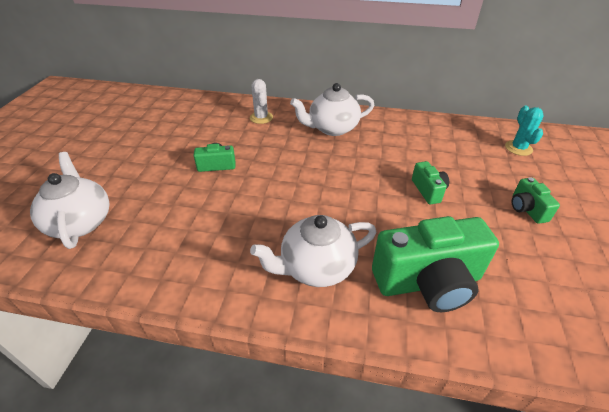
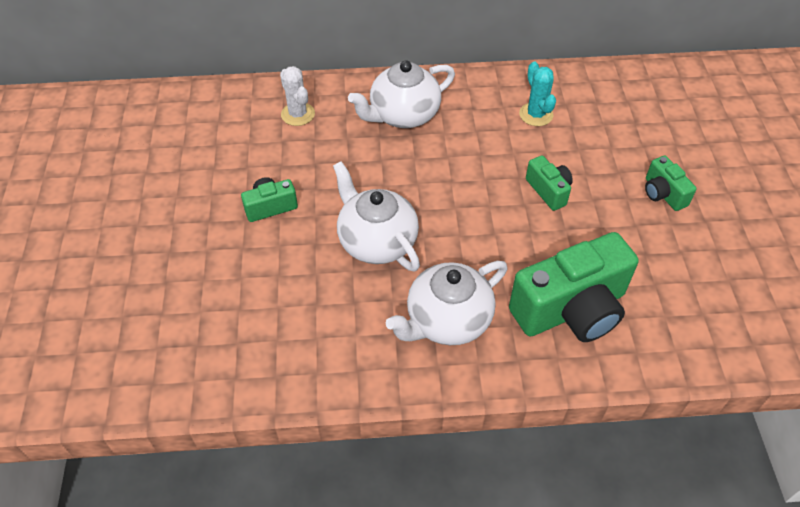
camera: 15 degrees left, 10 degrees up
(80, 222) = (134, 328): white teapot -> white teapot (376, 241)
(518, 148) = (645, 103): turquoise cactus -> turquoise cactus (536, 114)

